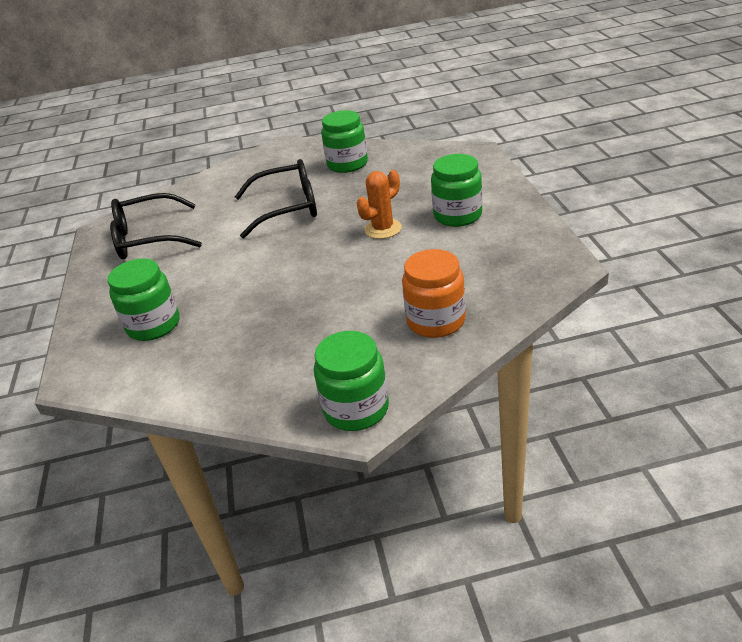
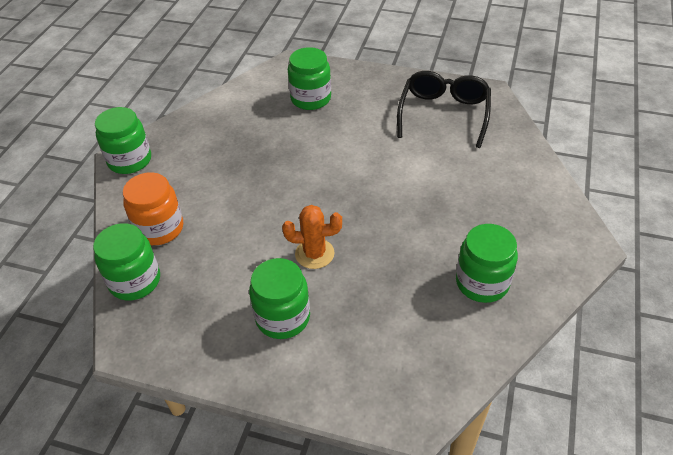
camera: 115 degrees right, 10 degrees up
(288, 208) = (419, 206): black glasses -> none
(383, 229) = (314, 254): orange cactus -> orange cactus turned 75 degrees counterclockwise
(508, 299) = (135, 281): none -> green jar

